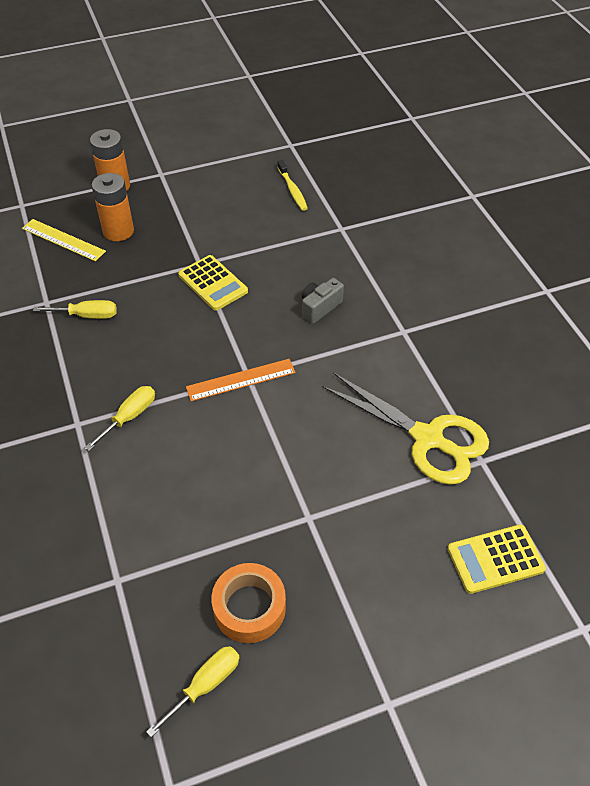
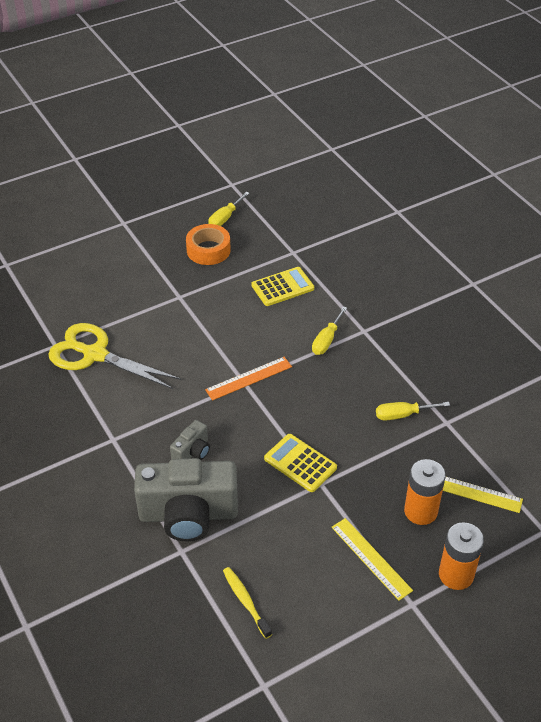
camera: 170 degrees right, 5 degrees down
(179, 204) = (371, 558): none -> yellow ruler
(331, 254) = (188, 514): none -> grey camera
(495, 559) = (54, 290): yellow calculator -> yellow calculator (282, 287)

